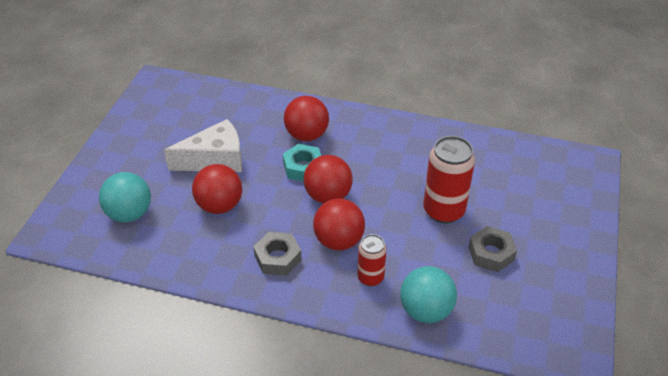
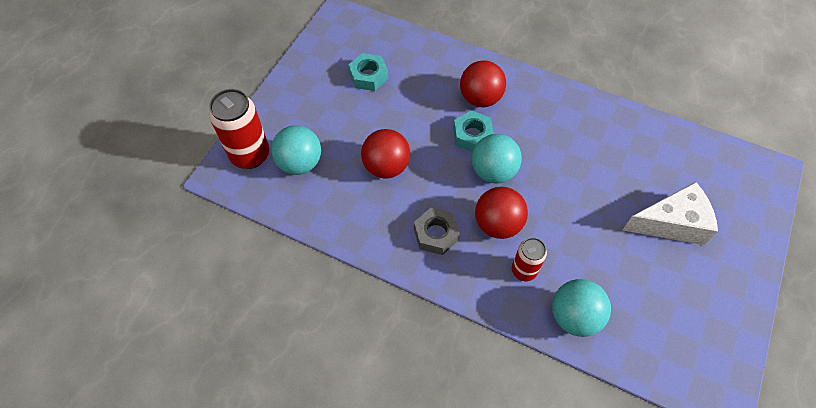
camera: 10 degrees right, 15 degrees up
(192, 129) = (368, 76): none -> turquoise nut
(215, 160) = (387, 114): white cheese -> white cheese (671, 223)
(328, 196) = (493, 171): red ball -> turquoise ball
(444, 210) = (607, 206): red can -> red can (250, 155)
(491, 253) = (649, 262): grey nut -> none

